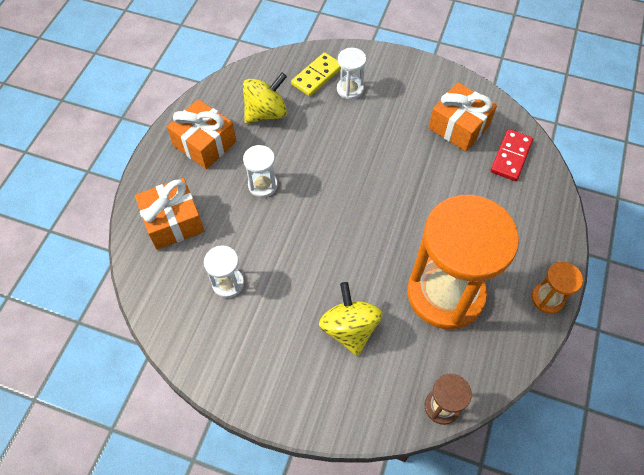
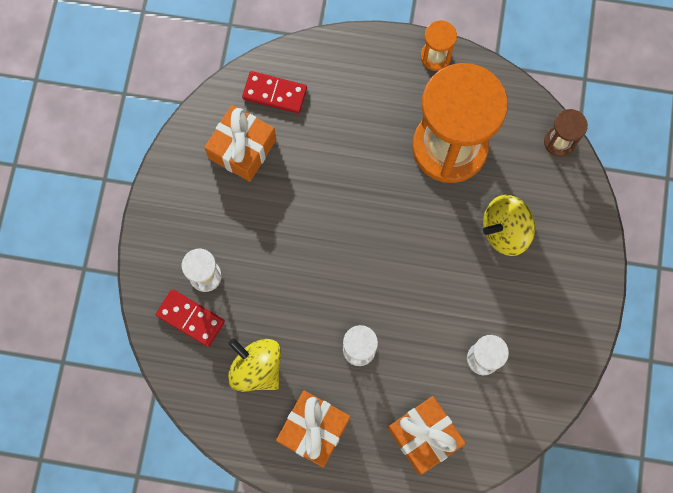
camera: 100 degrees left, 15 degrees up
(317, 76) = (190, 318): yellow domino -> red domino

